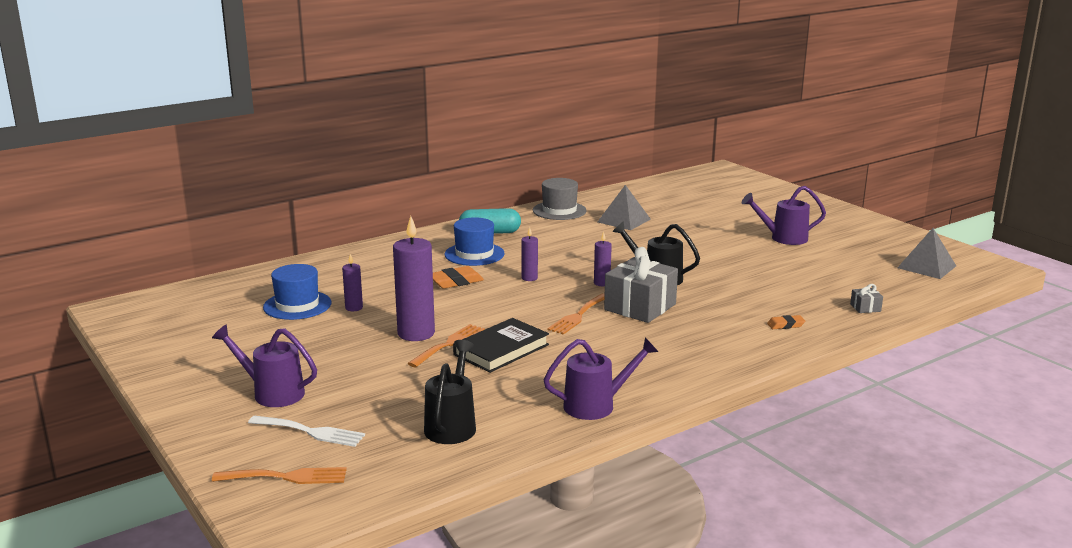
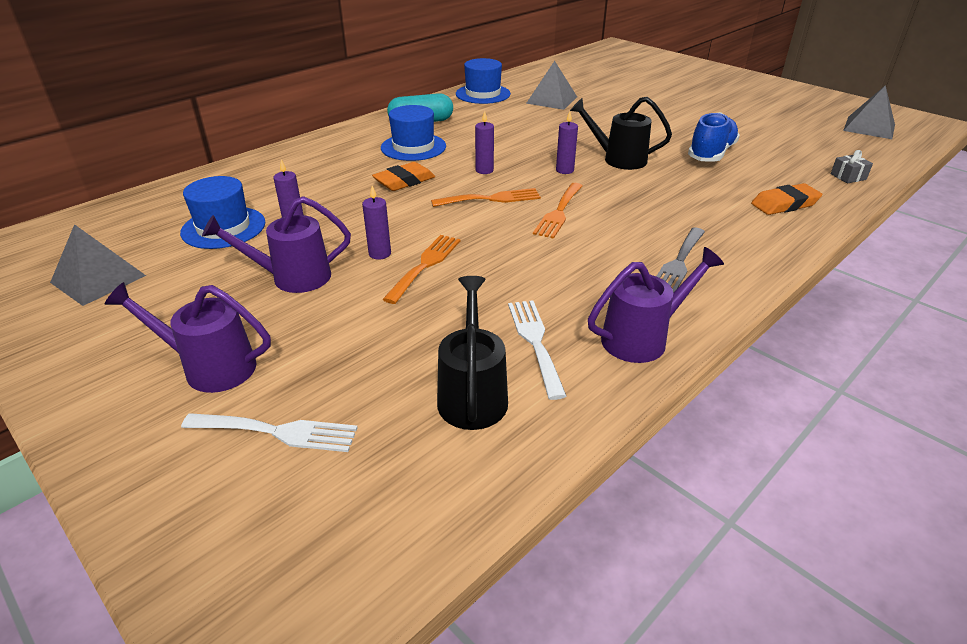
camera: 10 degrees left, 15 degrees up
(198, 332) = (98, 279): none -> grey pyramid
(286, 477) = (256, 531): orange fork -> orange fork (491, 199)
(416, 333) = (380, 254): purple candle -> purple candle, size x0.49
(501, 350) = (490, 267): black book -> none
(512, 400) = (535, 342): none -> white fork
(559, 210) = (483, 94): grey hat -> blue hat
(640, 307) = (620, 196): grey gift -> none
(658, 360) = (678, 263): none -> grey fork
(748, 279) = (711, 154): none -> blue shoe
(783, 238) = (715, 108): purple watering can -> purple watering can (292, 277)
(785, 325) = (784, 204): orange eraser -> orange eraser, size x1.66

